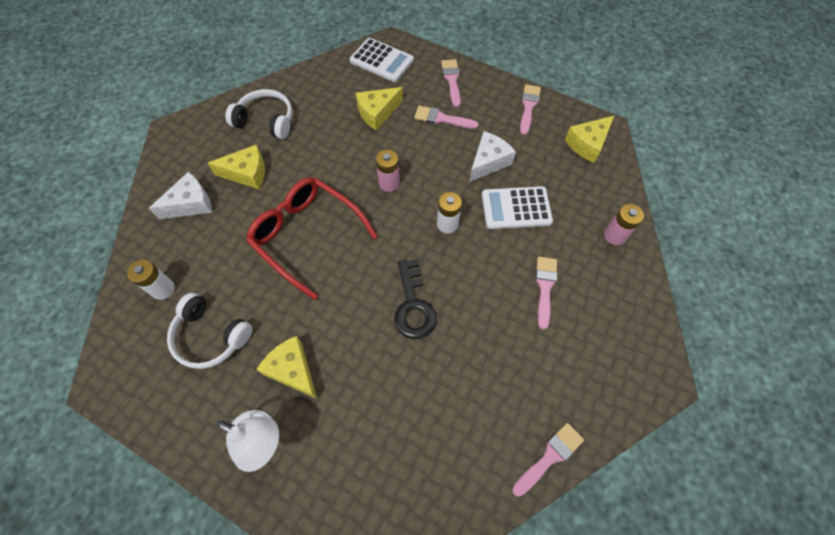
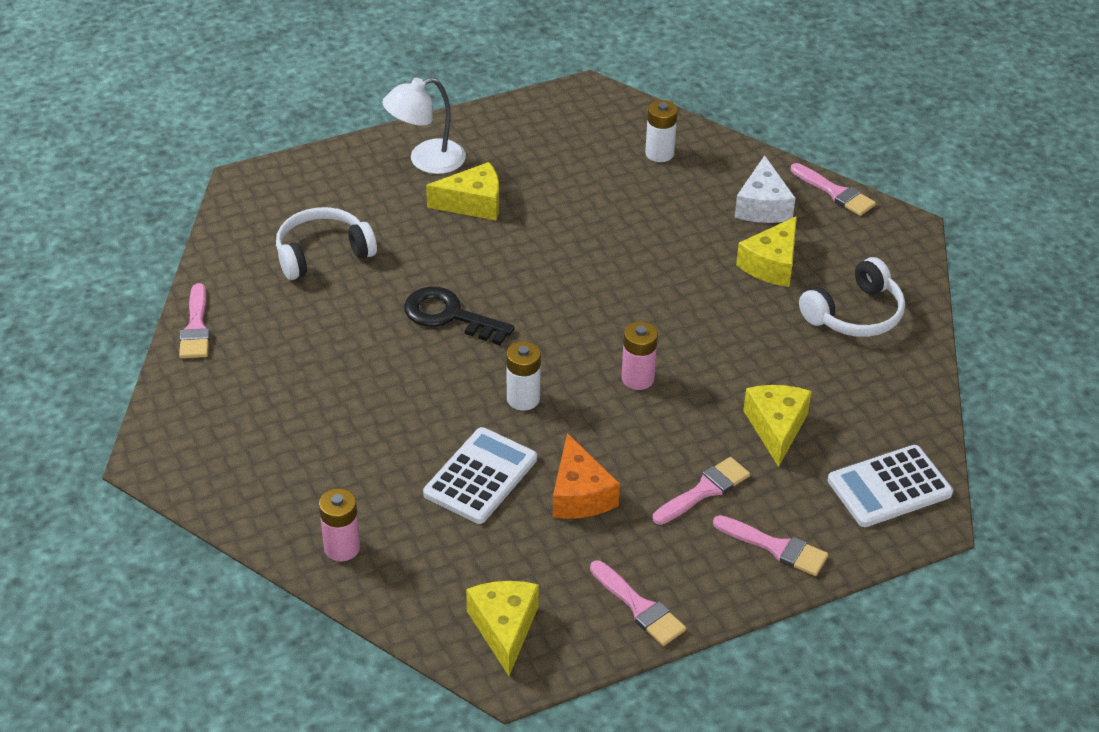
camera: 125 degrees right, 20 degrees down
(211, 336) = (569, 166): white headphones -> white headphones (322, 253)
(307, 236) = (625, 276): red glasses -> none
(488, 162) = (579, 494): white cheese -> orange cheese
(545, 287) = (352, 434): pink brush -> pink brush (835, 192)

